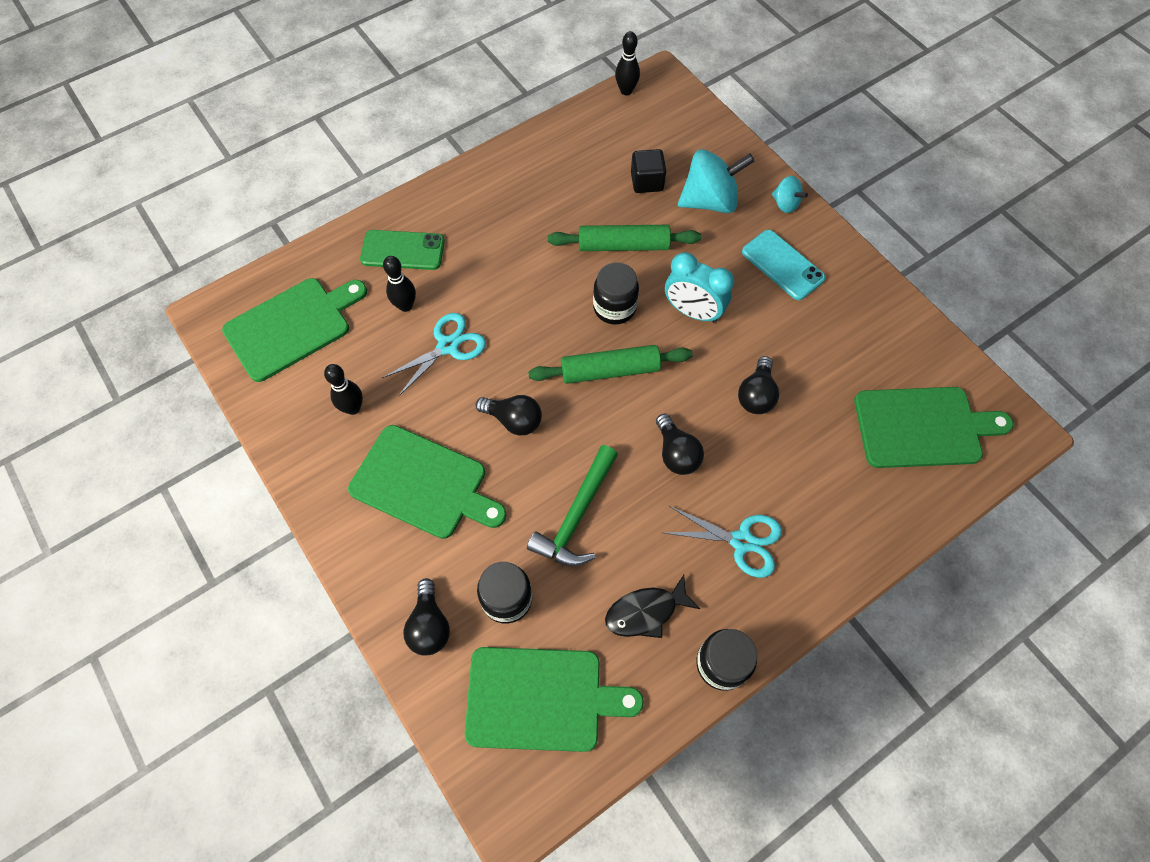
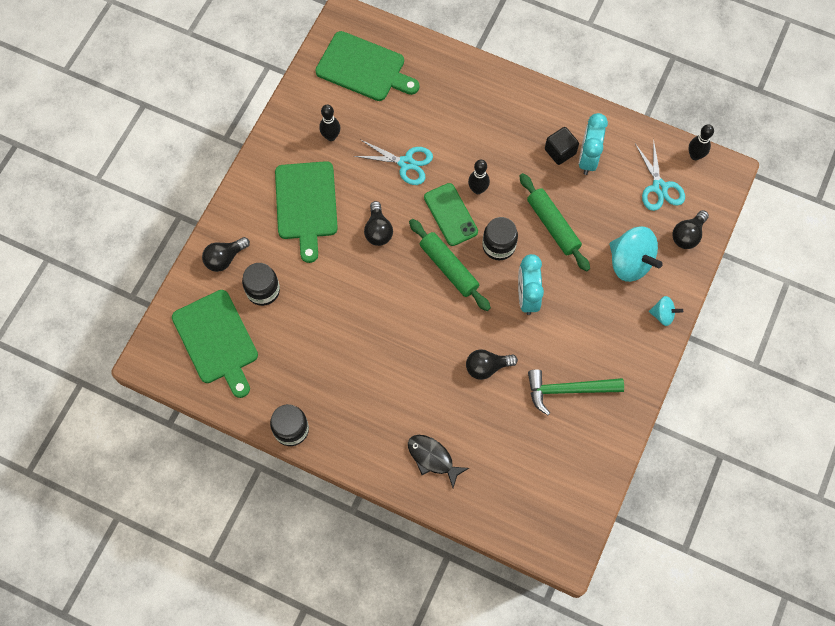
camera: 60 degrees right, 5 degrees up
(403, 250) = (459, 94): green phone -> green phone (450, 214)
(405, 306) = (419, 121): black bowling pin -> black bowling pin (478, 189)
(567, 176) = (588, 158): none -> turquoise clock
(576, 515) = (336, 301): green hammer -> green hammer (568, 390)
(645, 612) = (298, 371): black fish -> black fish (432, 458)
(647, 182) = (619, 212): black cube -> black cube (560, 151)
(676, 453) = (413, 338): black light bulb -> black light bulb (687, 235)
(741, 541) = (375, 405): turquoise scissors -> turquoise scissors (659, 187)
(782, 265) = (605, 337): turquoise phone -> none
(785, 204) = (663, 315): turquoise spinning top -> turquoise spinning top turned 90 degrees counterclockwise
(923, 427) = (528, 485): green cutting board -> none

